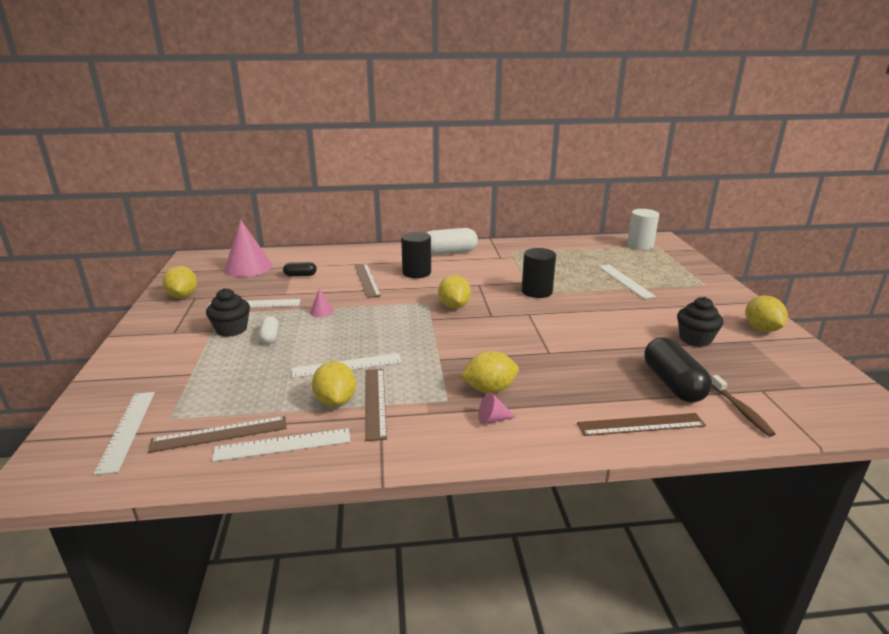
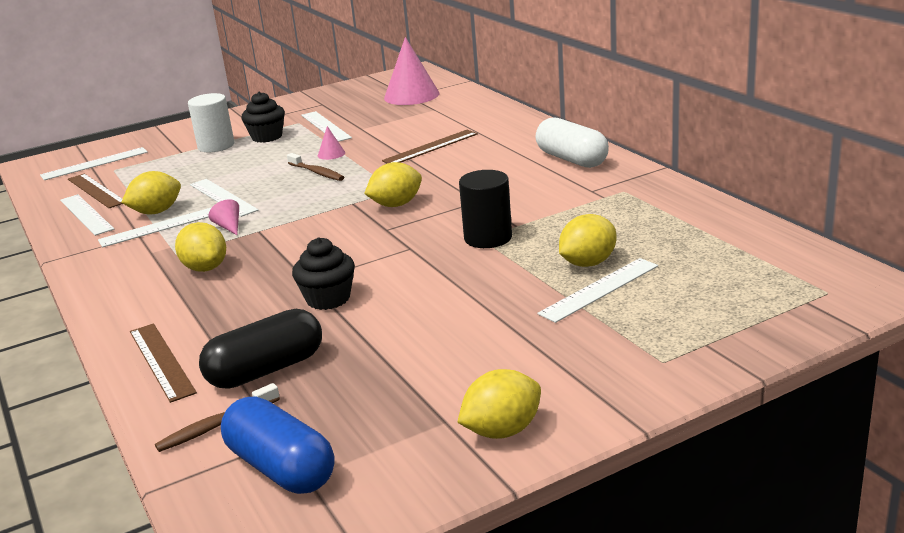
camera: 70 degrees right, 0 degrees up
(183, 296) = (321, 99): yellow lemon -> yellow lemon (588, 263)
(270, 337) = (261, 154): white capsule -> none
(300, 275) = (413, 119): black capsule -> none
(353, 322) = (317, 172): none -> brown toothbrush
(375, 402) = (161, 226): brown ruler -> white ruler
(416, 273) = (479, 162): black cylinder -> none
(492, 419) = (148, 282): pink cone -> pink cone (229, 227)
(640, 245) = (802, 276): white cylinder -> white cylinder (216, 146)
(695, 339) = (416, 373): black cupcake -> black cupcake (328, 299)
(793, 393) = (281, 468): none -> blue capsule

